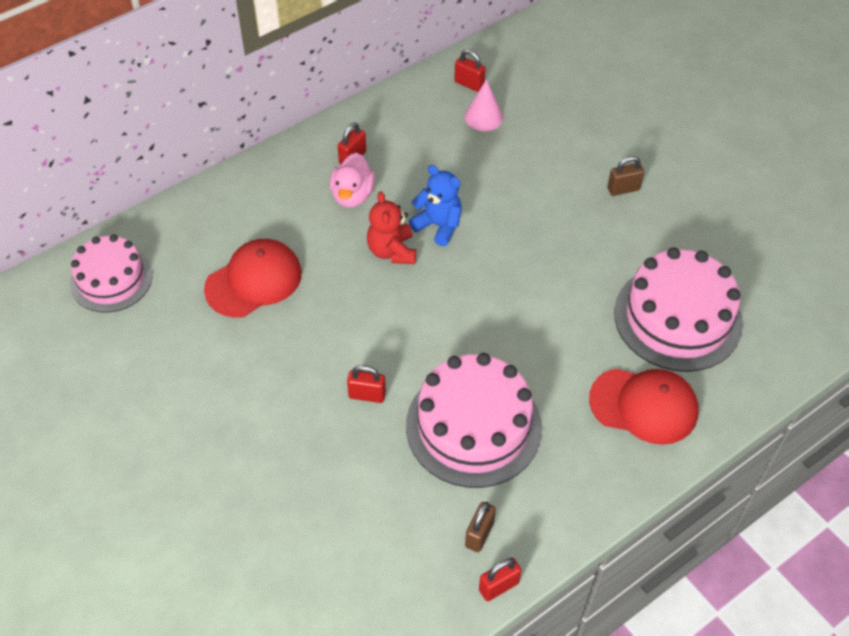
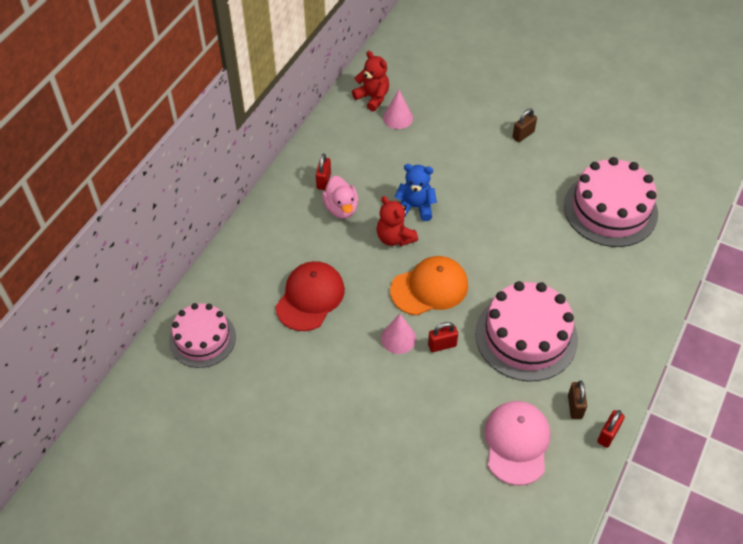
camera: 25 degrees left, 0 degrees up
(322, 366) = (398, 338): none -> pink cone
(381, 546) = (516, 443): none -> pink cap
(395, 323) = (429, 288): none -> orange cap
(469, 84) = (372, 97): red padlock -> red teddy bear
(644, 405) = (625, 276): red cap -> none

